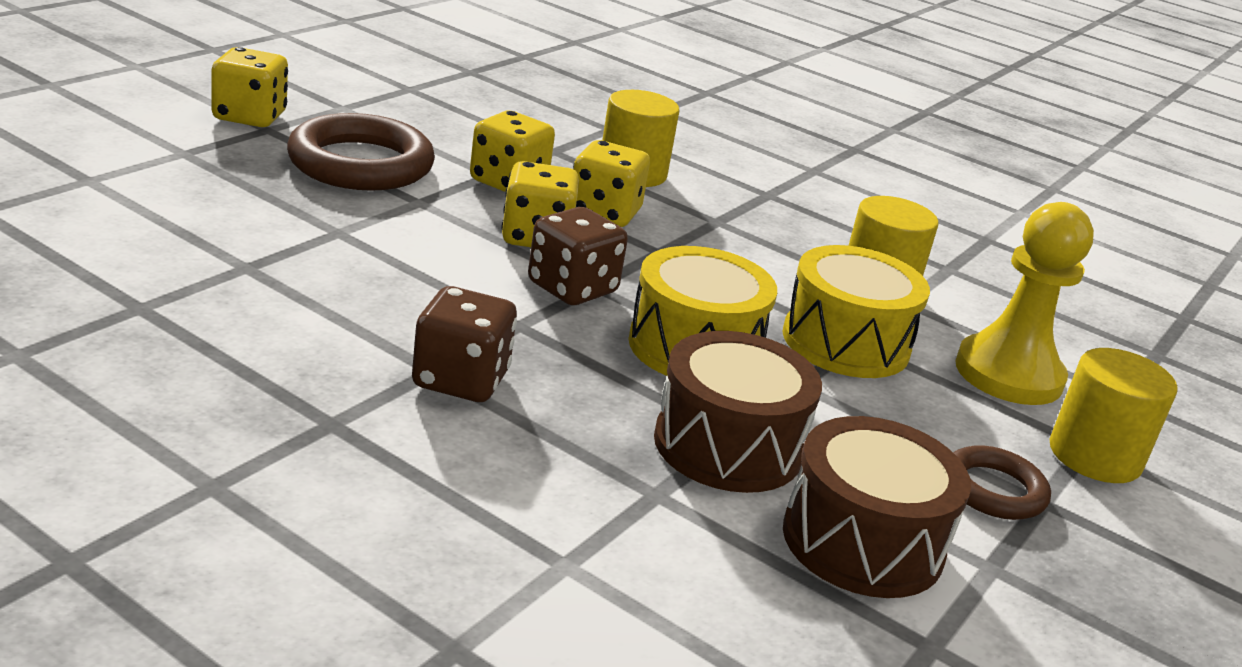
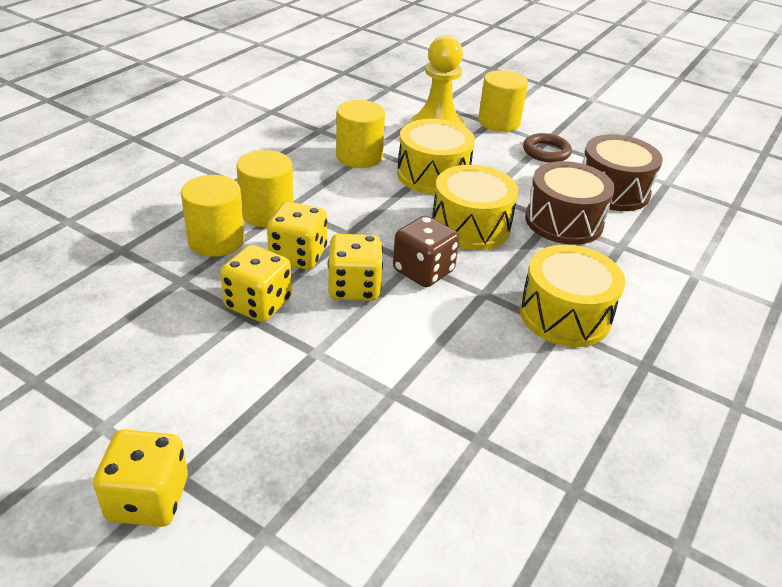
camera: 90 degrees left, 10 degrees up
(361, 164) = (250, 395): brown ring -> none
(460, 380) = (565, 315): brown dice -> yellow drum
(699, 206) = (267, 213): none -> yellow cylinder

